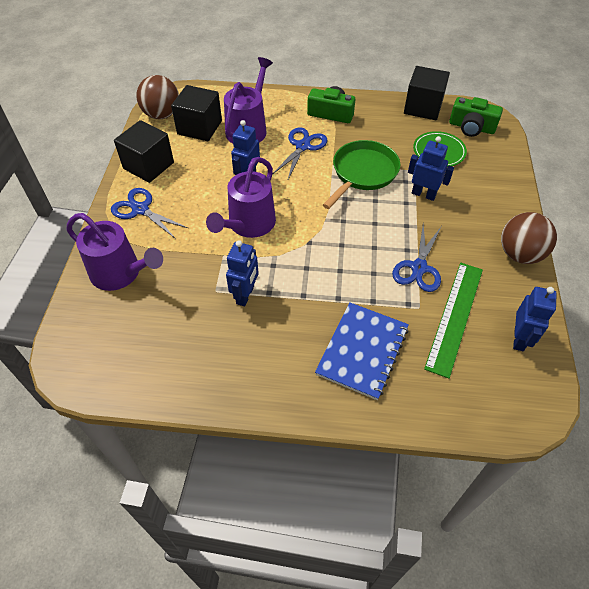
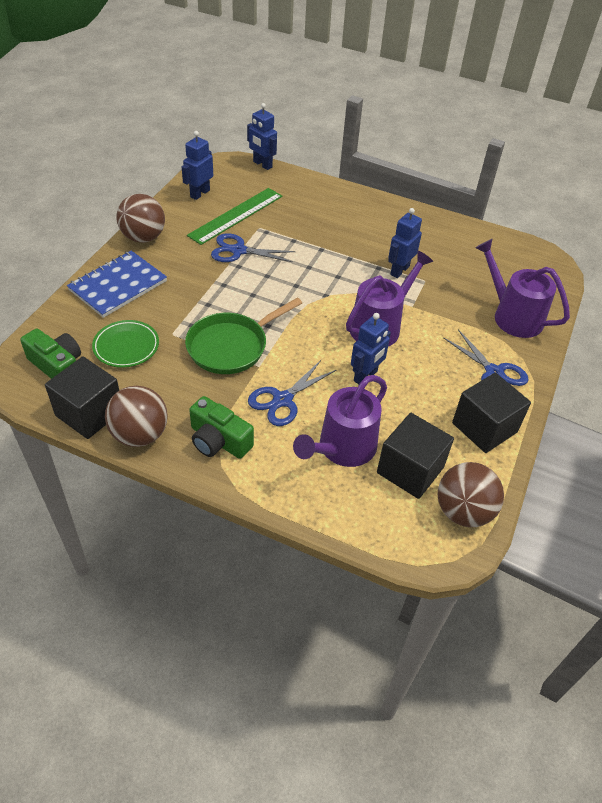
camera: 165 degrees left, 5 degrees down
(362, 351) = (320, 215): blue notebook -> blue notebook (118, 285)
(382, 104) = (140, 434): none -> brown ball
(419, 268) = (238, 251): blue scissors -> blue scissors turned 120 degrees counterclockwise
(423, 194) = (183, 307): blue robot -> blue robot (262, 164)

